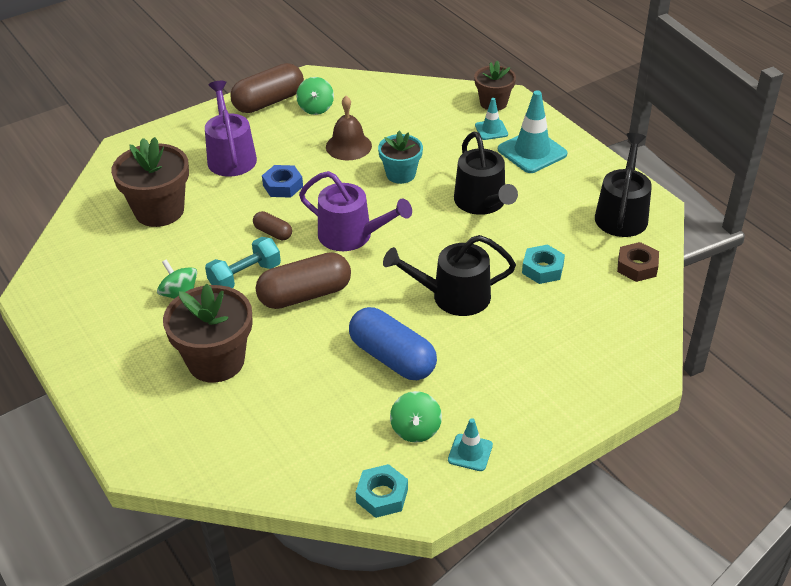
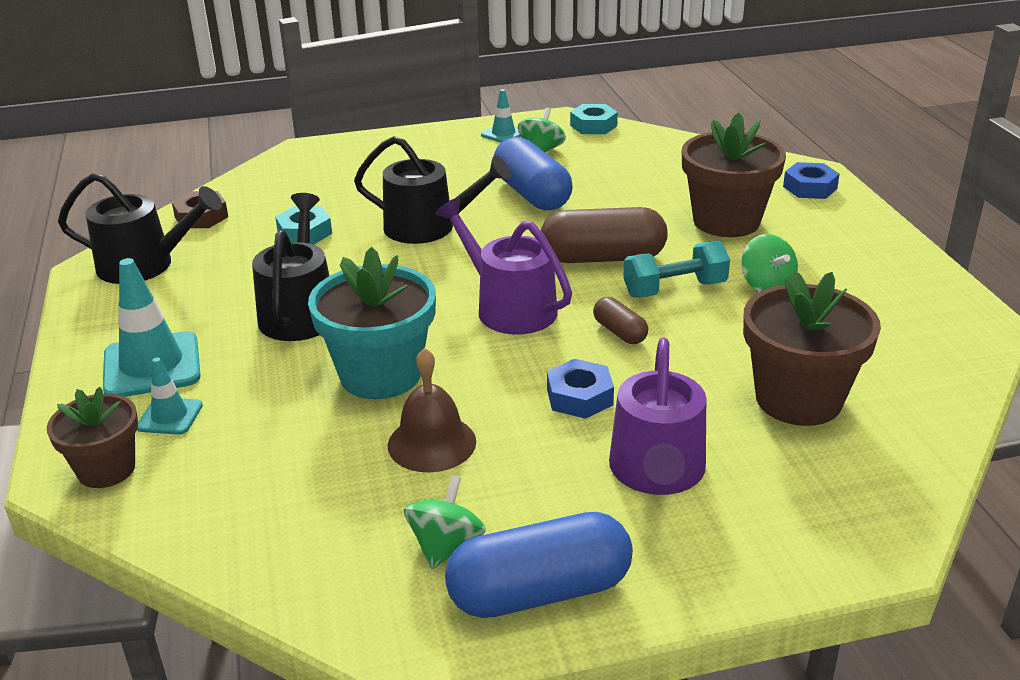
camera: 160 degrees left, 10 degrees down
(142, 430) = (810, 187): none -> blue nut
(269, 102) = (540, 591): brown capsule -> blue capsule
(400, 174) = (380, 375): turquoise flower pot -> turquoise flower pot, size x1.62
(622, 214) = (144, 265): black watering can -> black watering can turned 120 degrees counterclockwise

